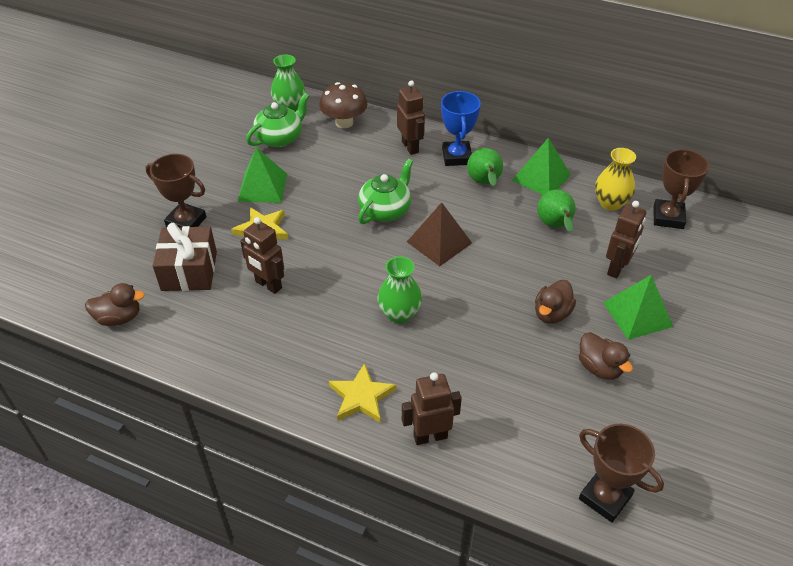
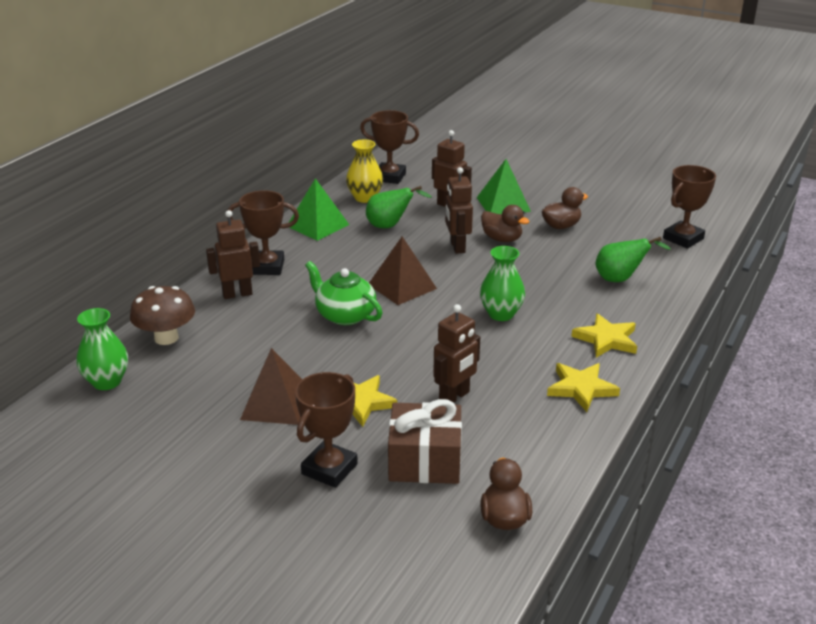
camera: 85 degrees left, 15 degrees down
(262, 187) = (276, 403): green pyramid -> brown pyramid
(278, 372) = (581, 388): none -> yellow star
(280, 138) = (175, 390): green teapot -> none
(430, 436) = (643, 306): brown robot -> brown robot (457, 247)
(456, 157) = (267, 267): blue trophy -> brown trophy
(484, 183) = (317, 255): green pear -> green pear (620, 279)

